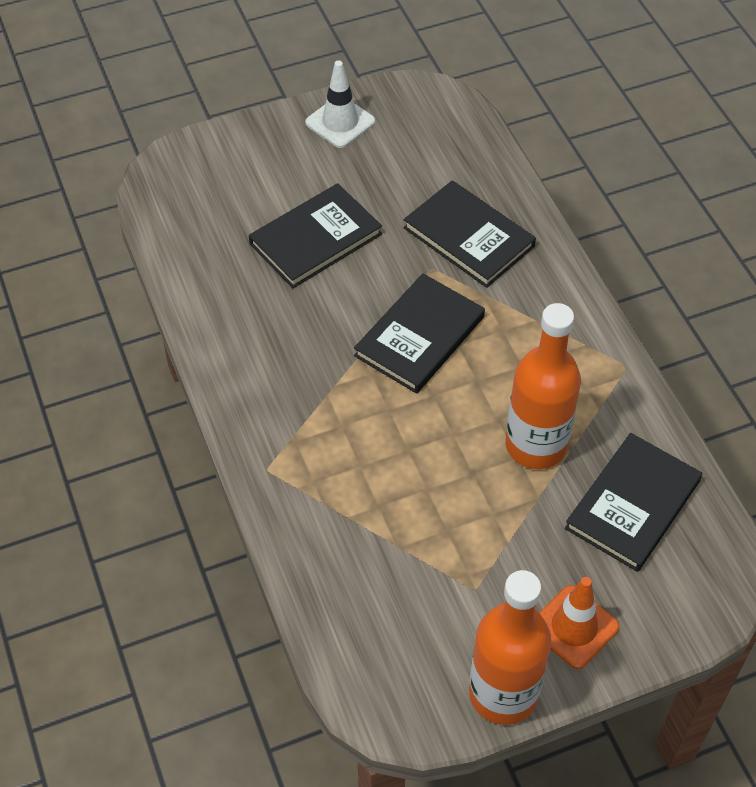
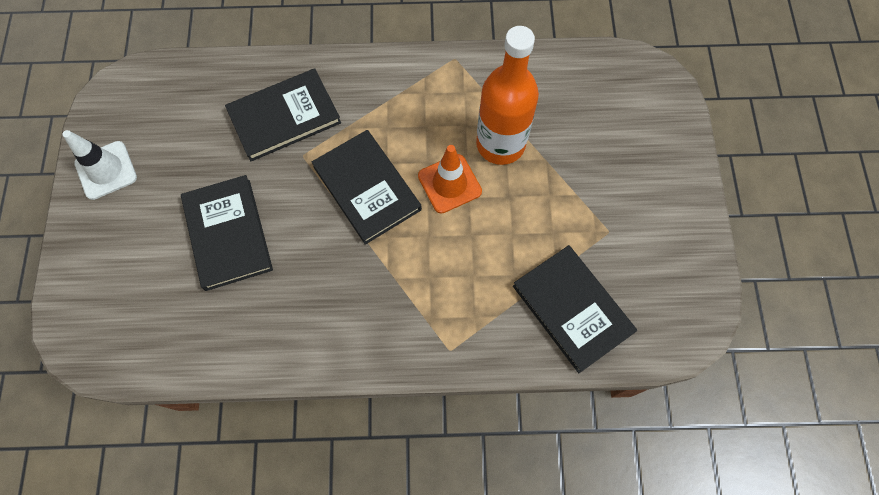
camera: 70 degrees left, 15 degrees up
(503, 694) = (698, 243): orange bottle -> none
(574, 627) = (658, 177): orange traffic cone -> orange traffic cone (449, 184)
(632, 504) = (572, 102): black book -> black book (572, 309)

